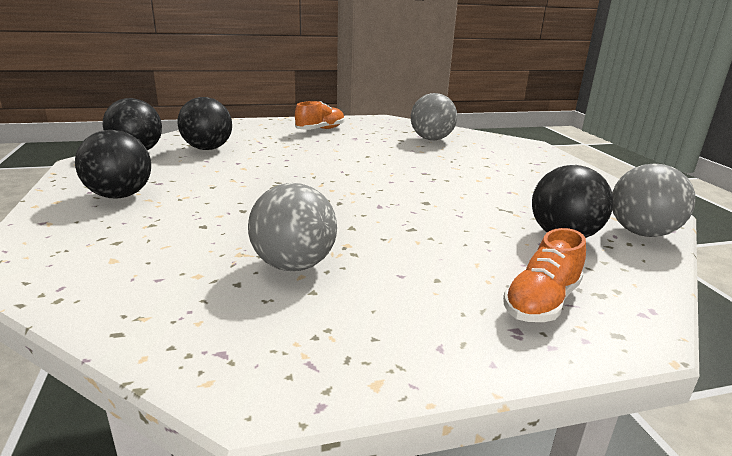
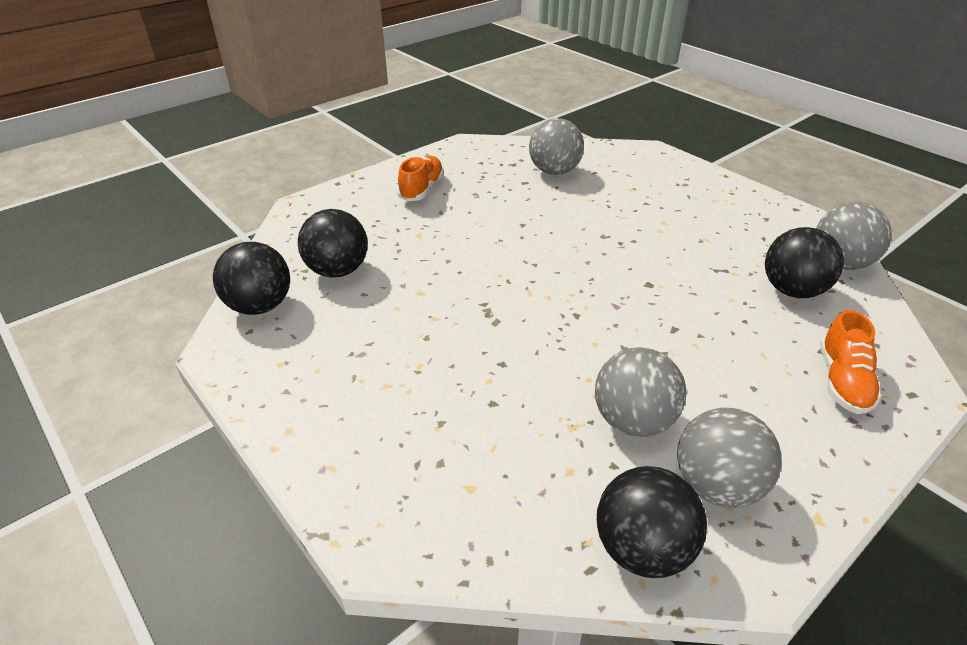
camera: 25 degrees left, 15 degrees up
(120, 196) = (348, 392): black ball -> black ball (642, 549)
(306, 325) = (716, 486): none -> grey ball

